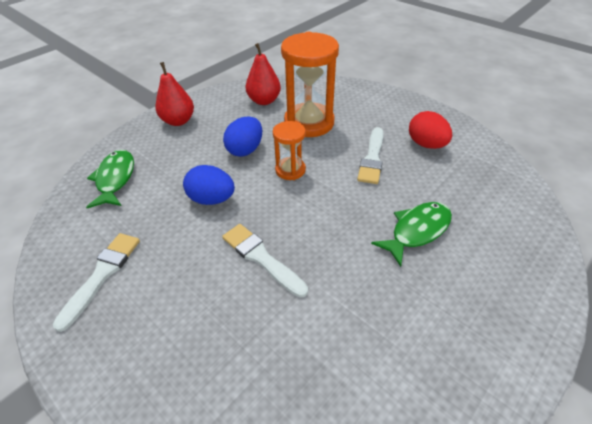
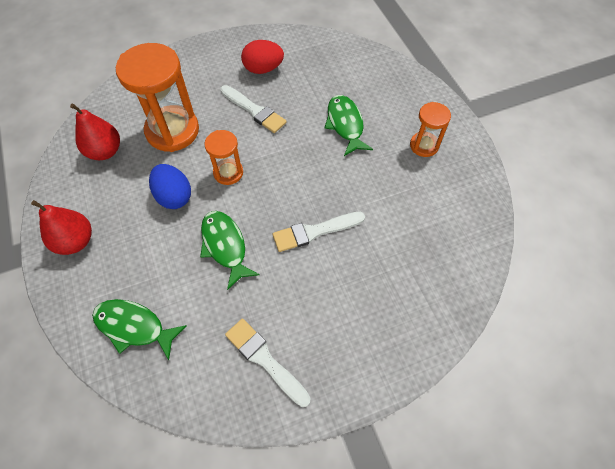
camera: 65 degrees left, 15 degrees up
(212, 199) = (225, 246): blue egg -> green fish
(456, 322) = (424, 145): none -> orange hourglass

